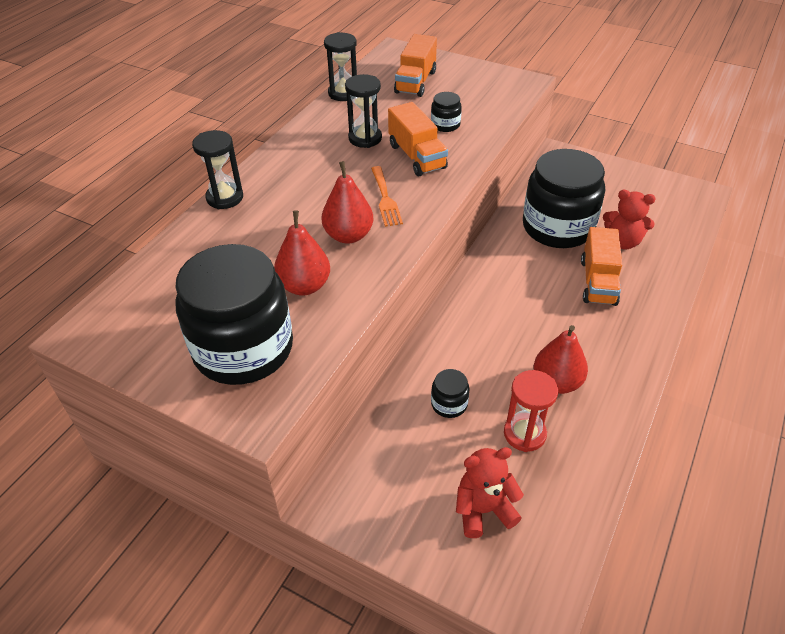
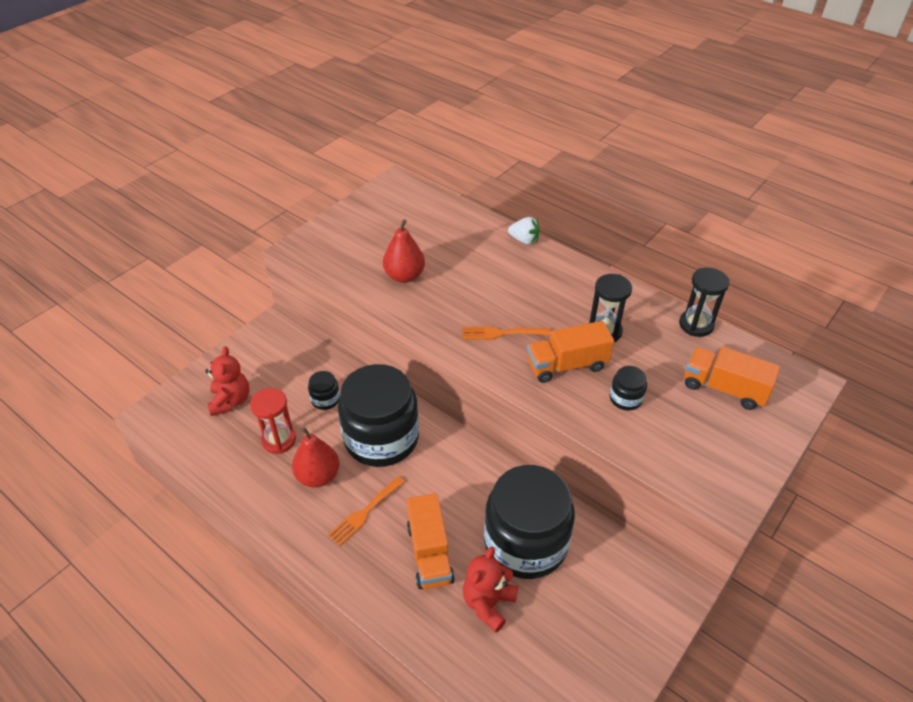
camera: 100 degrees right, 0 degrees up
(225, 198) = (524, 240): black hourglass -> white strawberry
(243, 348) = (354, 245): black jar -> black jar (381, 438)
(348, 235) = (456, 305): red pear -> none
(581, 334) = (364, 513): none -> orange fork
(598, 282) = (430, 553): orange truck -> orange truck turned 120 degrees counterclockwise

